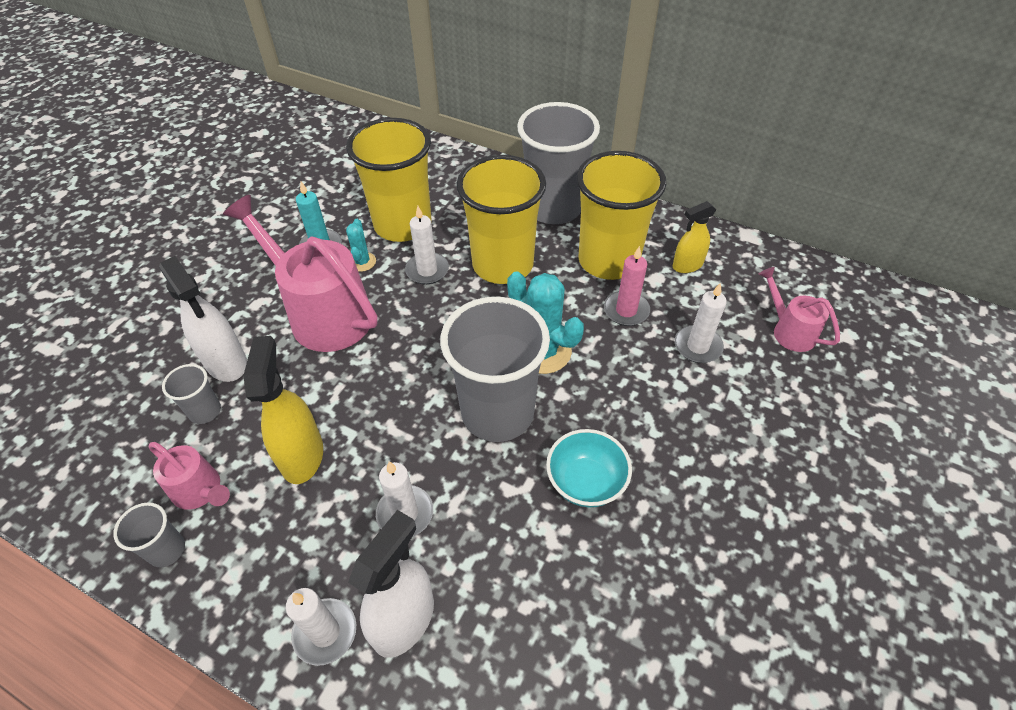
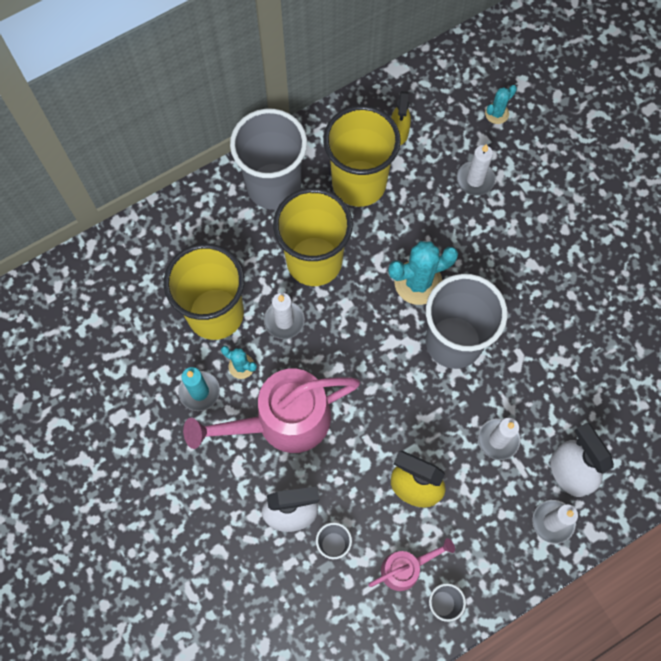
camera: 60 degrees left, 20 degrees up
(585, 482) = (537, 318): turquoise bowl -> none
(626, 310) = (415, 203): pink candle -> none
(788, 330) = (496, 113): pink watering can -> turquoise cactus

